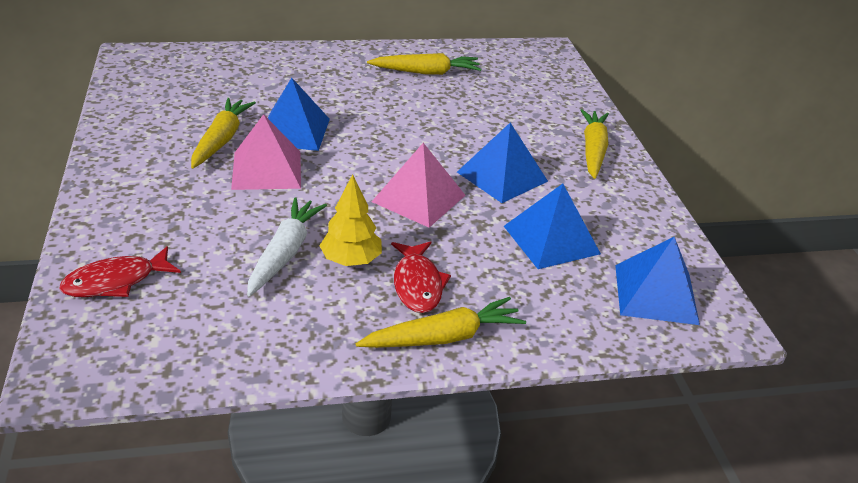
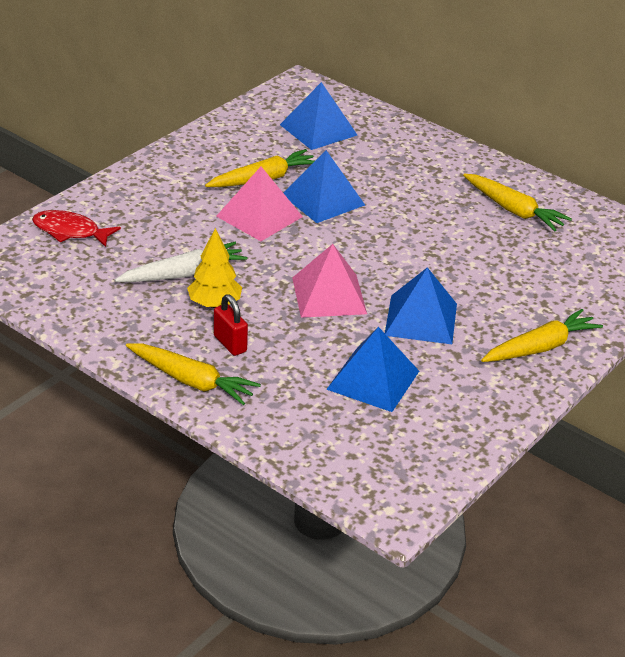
camera: 50 degrees right, 0 degrees up
(417, 284) = (230, 344): red fish -> red padlock
(655, 294) = (380, 460): blue pyramid -> blue pyramid (318, 129)

